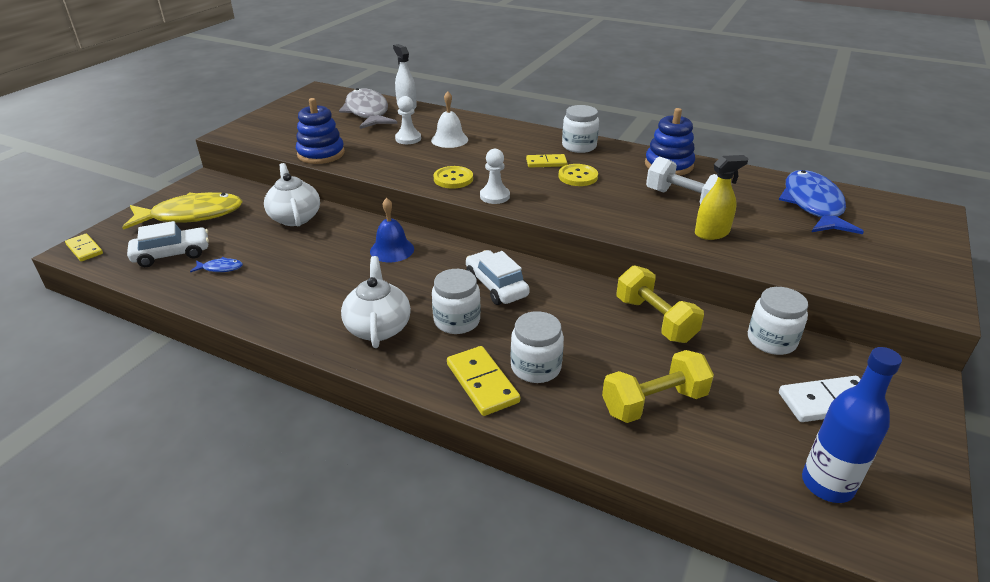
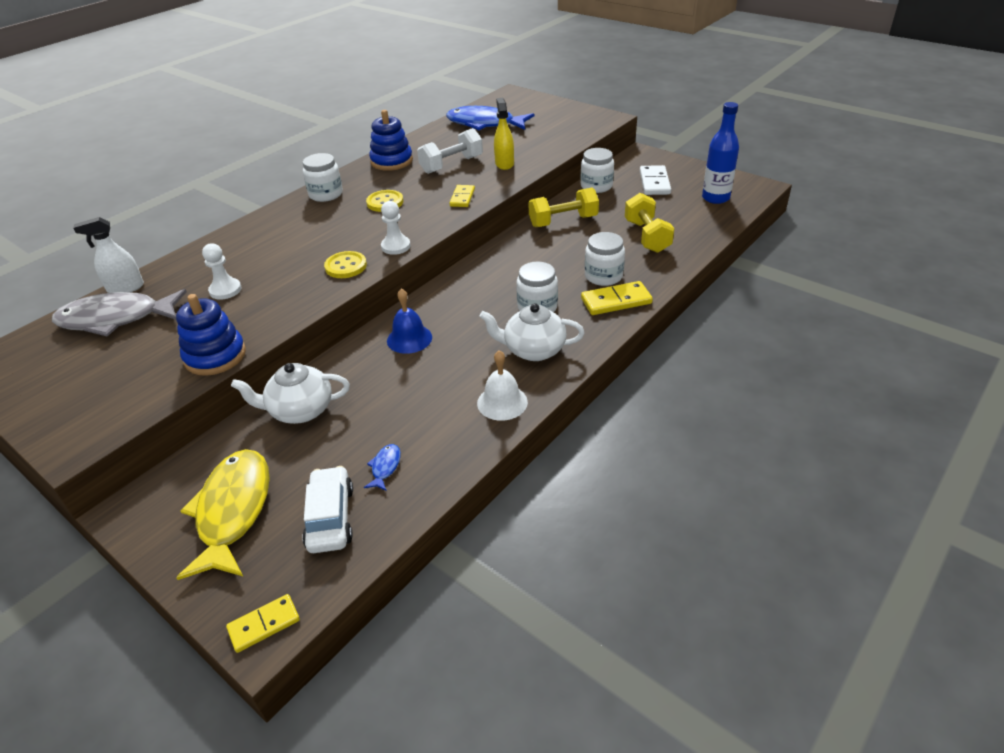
camera: 75 degrees left, 5 degrees up
(449, 139) = (251, 263): white bell -> white bell (502, 402)
(496, 286) = (495, 283): white car -> none
(546, 163) = (347, 214): yellow domino -> yellow domino (462, 198)

